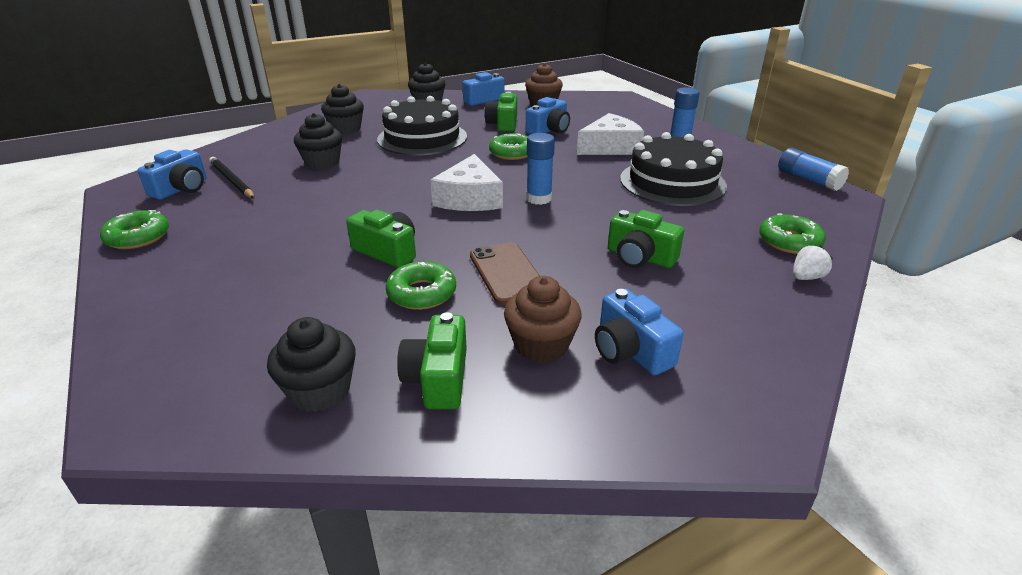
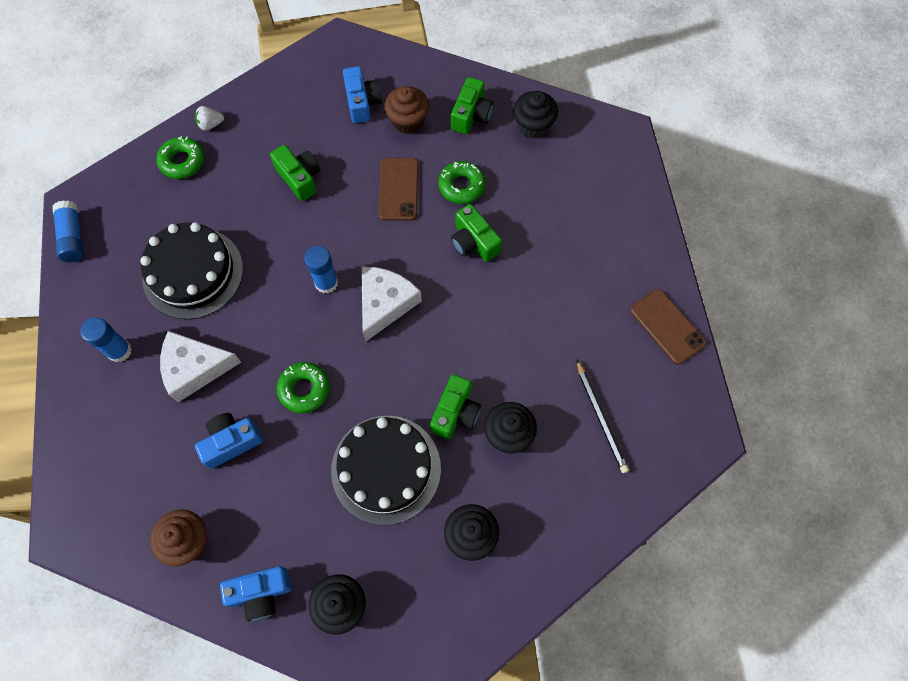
camera: 160 degrees left, 35 degrees up
(138, 237) = (667, 326): green donut -> brown phone
(181, 189) = (648, 413): blue camera -> none
(503, 124) = (275, 482): green camera -> green camera (455, 412)

